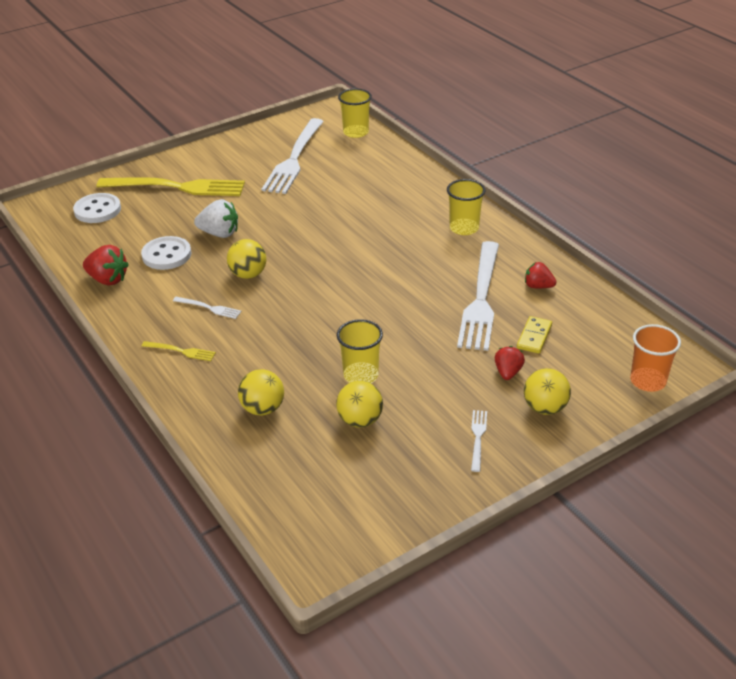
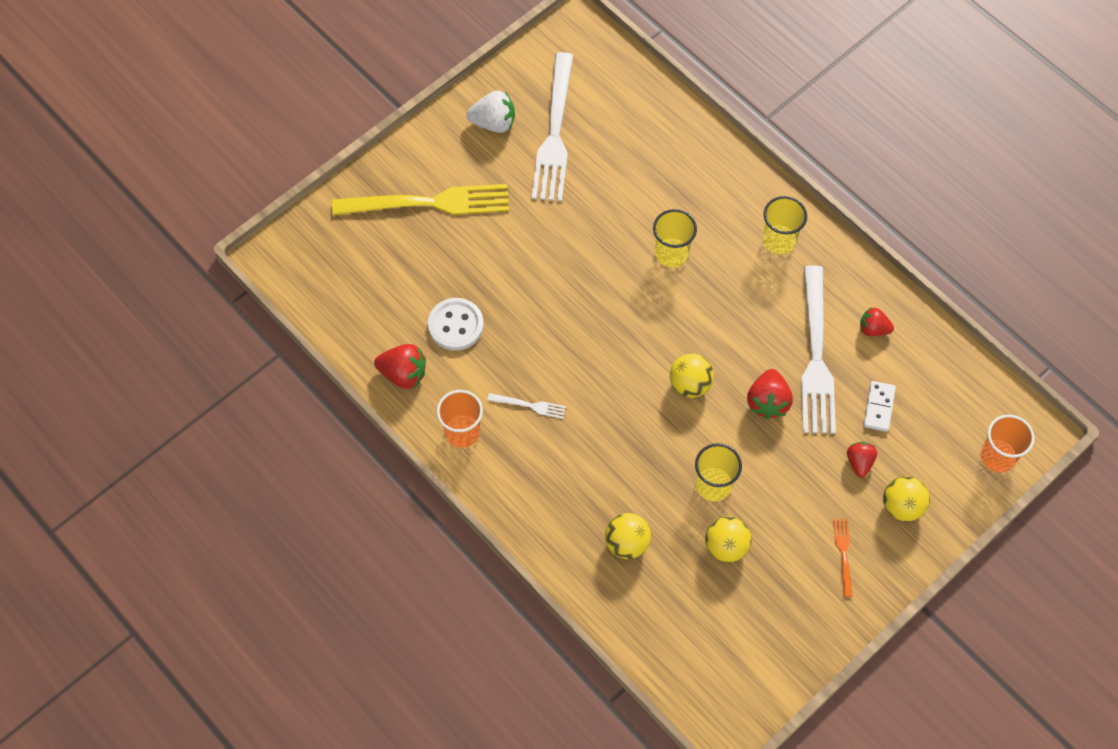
camera: 10 degrees left, 25 degrees up
(97, 210) = (348, 256): white button -> none
(141, 319) = (462, 432): none -> orange cup
(182, 351) = (520, 474): yellow fork -> none
(219, 233) = (504, 282): white strawberry -> white strawberry (493, 123)
(248, 274) = (557, 347): yellow ball -> yellow ball (690, 384)
(356, 132) = (617, 71): yellow cup -> yellow cup (671, 254)
(428, 324) = (767, 402): none -> red strawberry
(478, 437) = (843, 553): white fork -> orange fork
(534, 337) = (879, 407): yellow domino -> white domino

